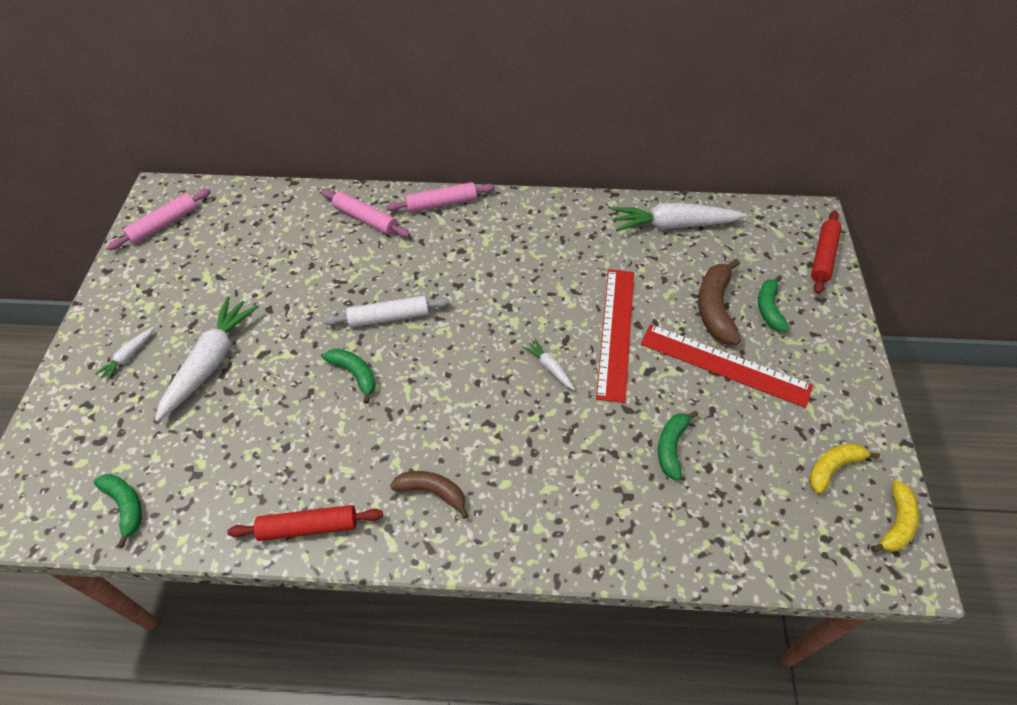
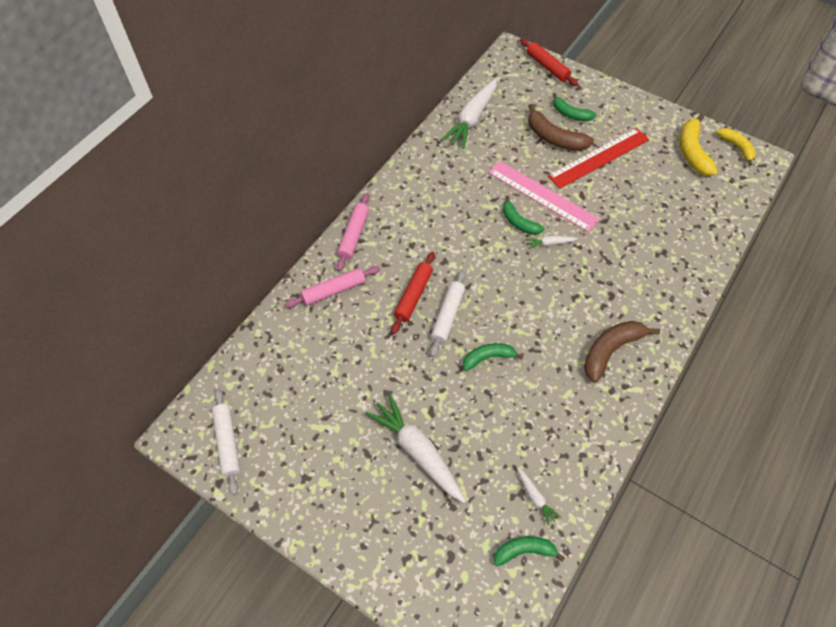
camera: 60 degrees left, 5 degrees up
(129, 357) = (373, 512): white carrot -> white carrot (535, 497)
(164, 225) = (227, 443): pink rolling pin -> white rolling pin
(308, 527) = (602, 433): red rolling pin -> red rolling pin (413, 295)
(432, 492) = (611, 350): brown banana -> brown banana, size x1.53
(616, 332) = (542, 195): red ruler -> pink ruler
(671, 447) = (642, 214): green banana -> green banana (518, 222)
(833, 468) = (692, 152): yellow banana -> yellow banana, size x1.53

